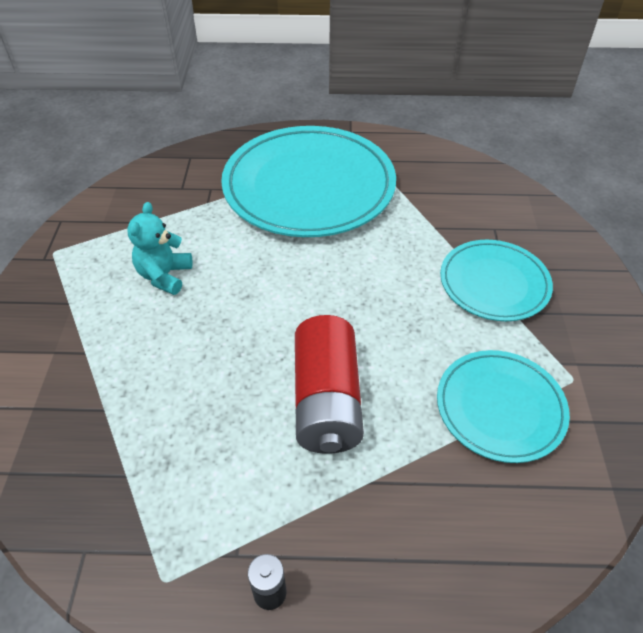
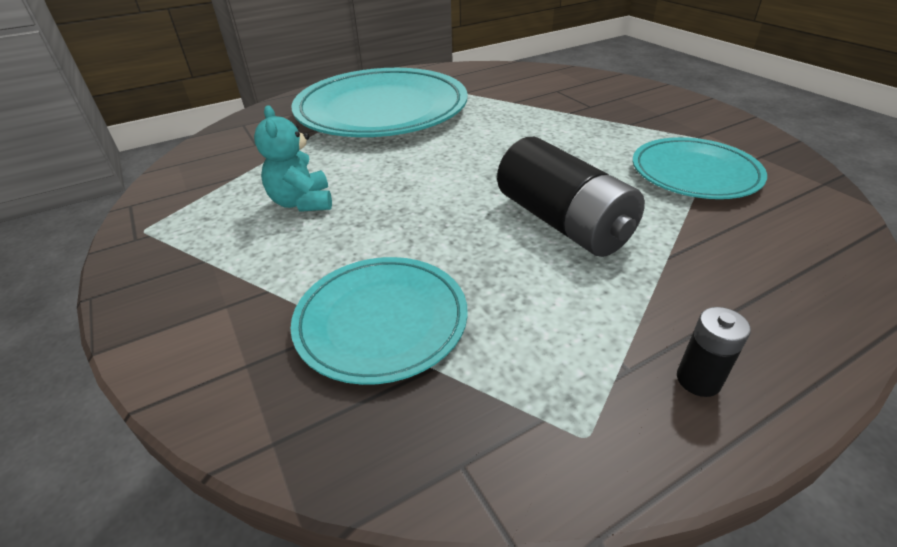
camera: 30 degrees left, 10 degrees down
(327, 400) = (563, 222): red battery -> black battery
(494, 283) = (595, 115): turquoise plate -> turquoise plate (381, 321)

